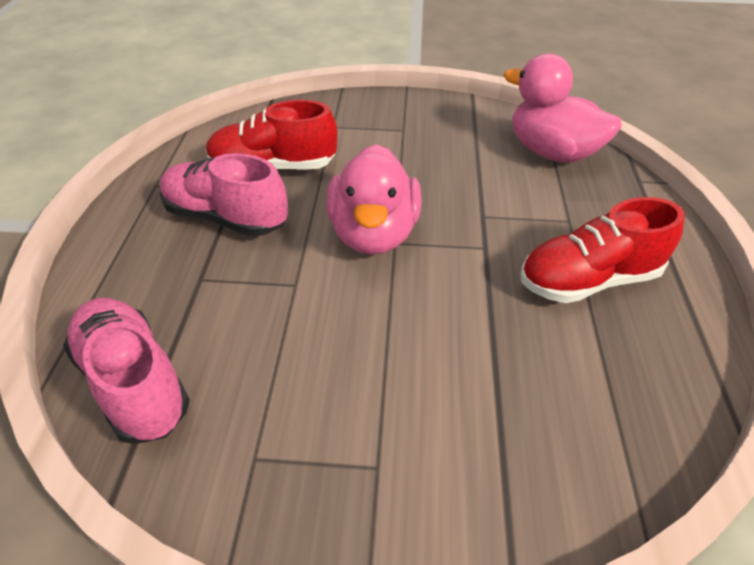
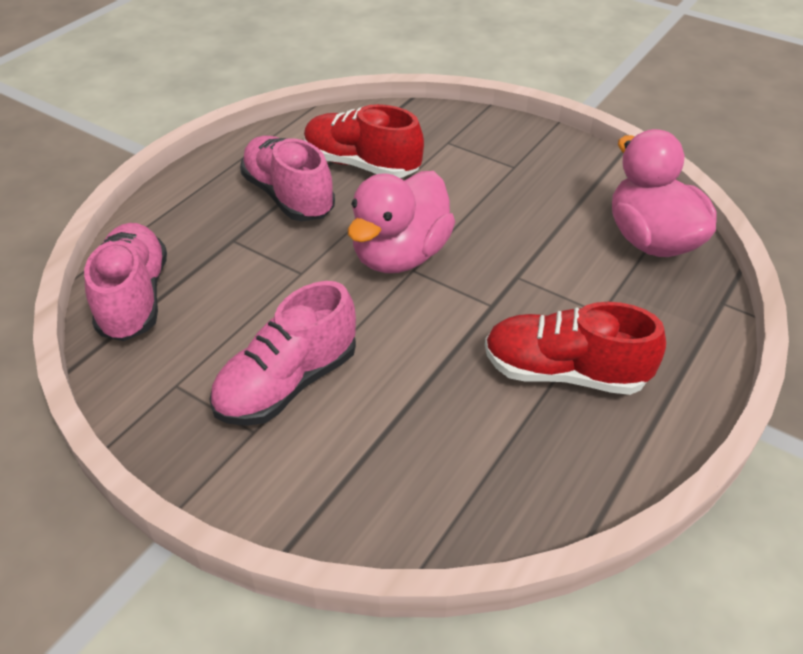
camera: 30 degrees right, 0 degrees up
(370, 399) = (287, 383): none -> pink shoe

